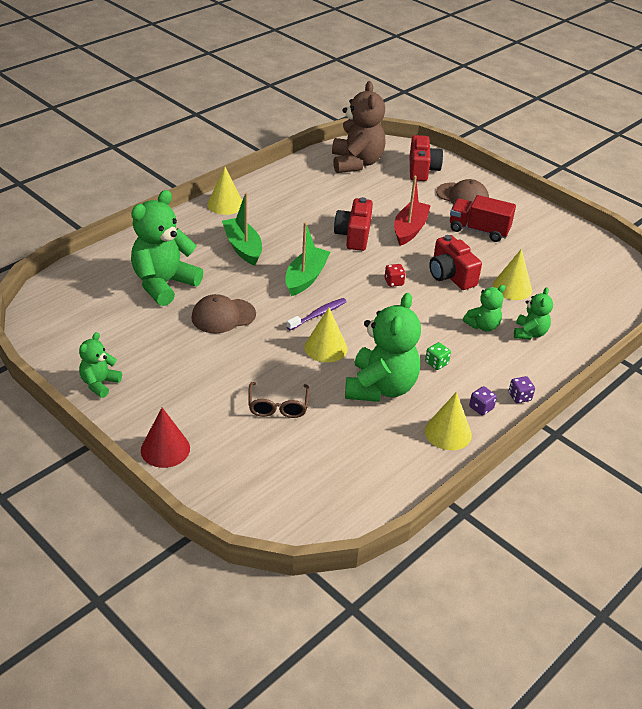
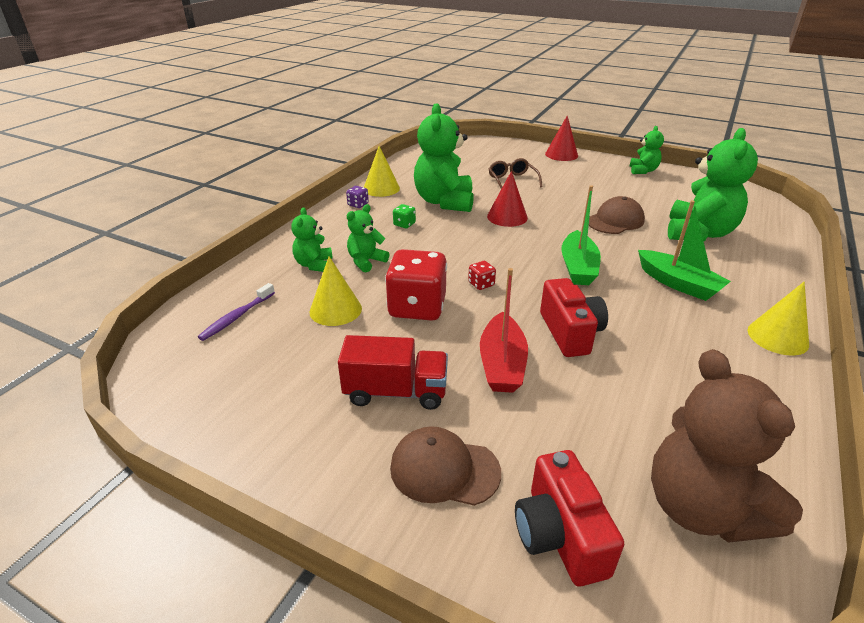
camera: 165 degrees right, 5 degrees down
(318, 315) = (534, 238): purple toothbrush -> purple toothbrush (236, 317)
(325, 347) = (507, 217): yellow cone -> red cone
(450, 275) = (417, 307): red camera -> red dice
(519, 397) = (325, 216): purple dice -> none

